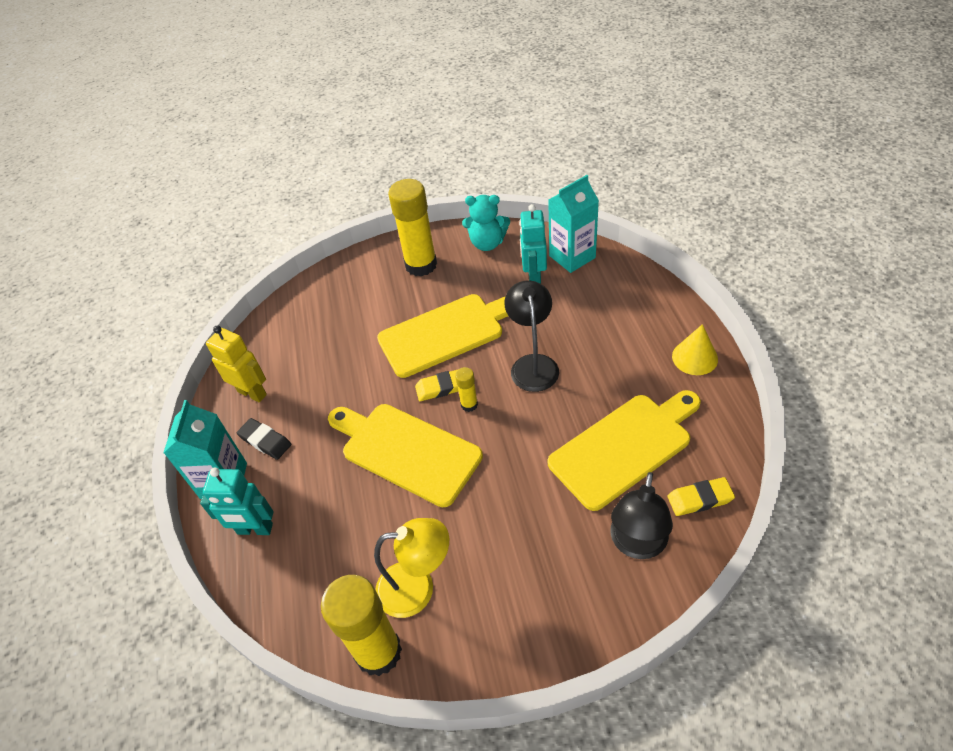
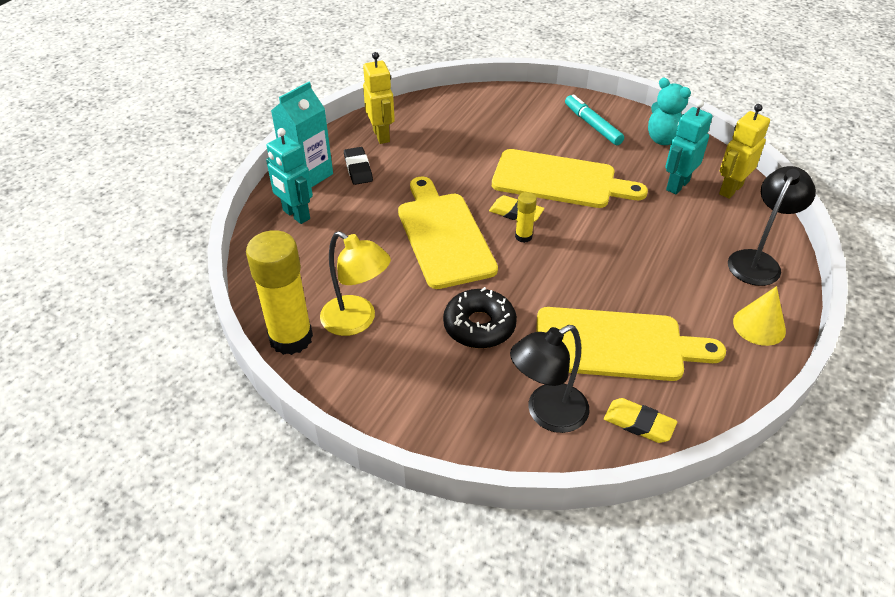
camera: 35 degrees right, 5 degrees down
(421, 265) = (592, 125): yellow glue stick -> turquoise marker
(516, 511) = (479, 326): none -> black donut
(533, 364) = (606, 242): black lamp -> black lamp (758, 261)
(572, 257) = (730, 189): turquoise carton -> yellow robot

